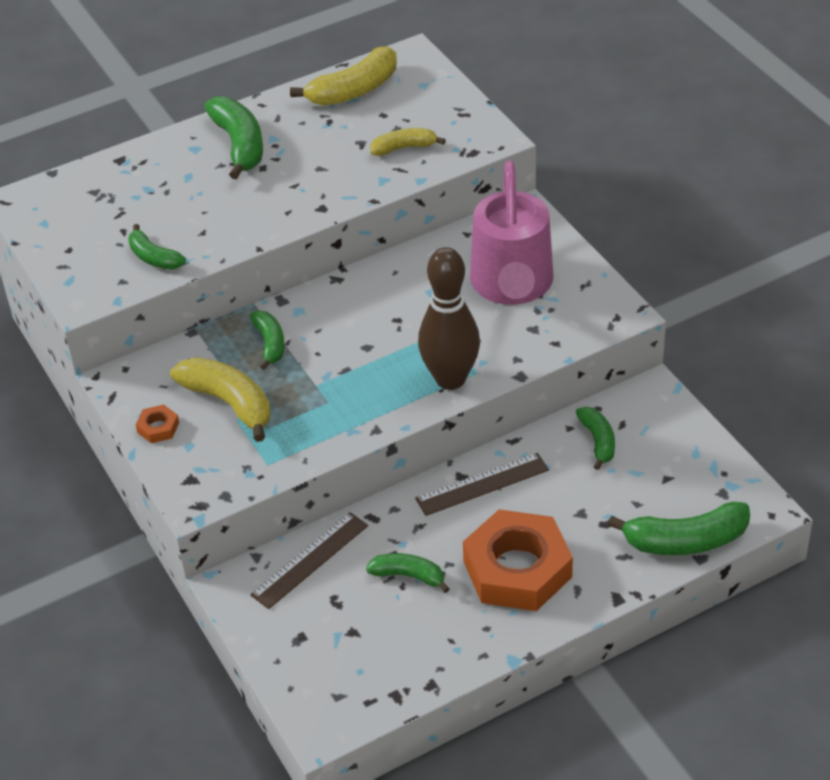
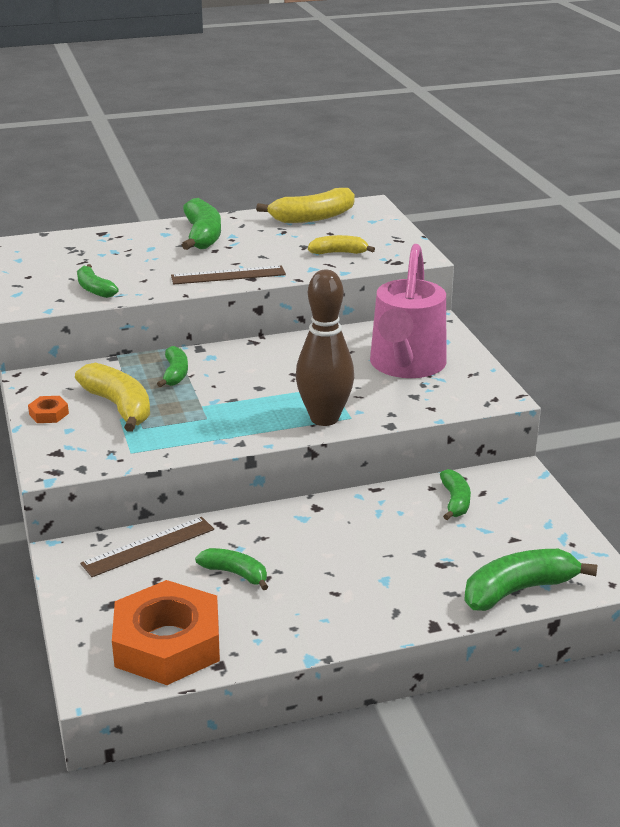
camera: 10 degrees right, 15 degrees down
(482, 484) = (333, 516): brown ruler -> brown ruler (228, 275)
(517, 569) = (342, 585): orange nut -> orange nut (167, 643)
(686, 540) = (518, 590): green banana -> green banana turned 150 degrees clockwise

